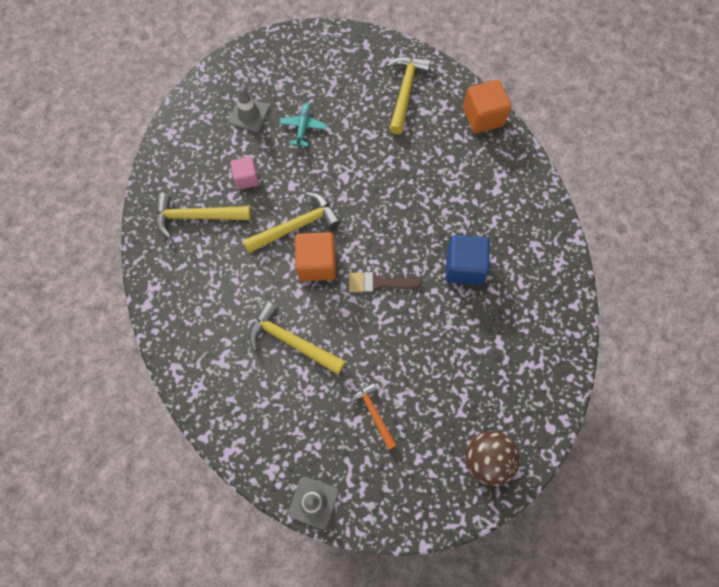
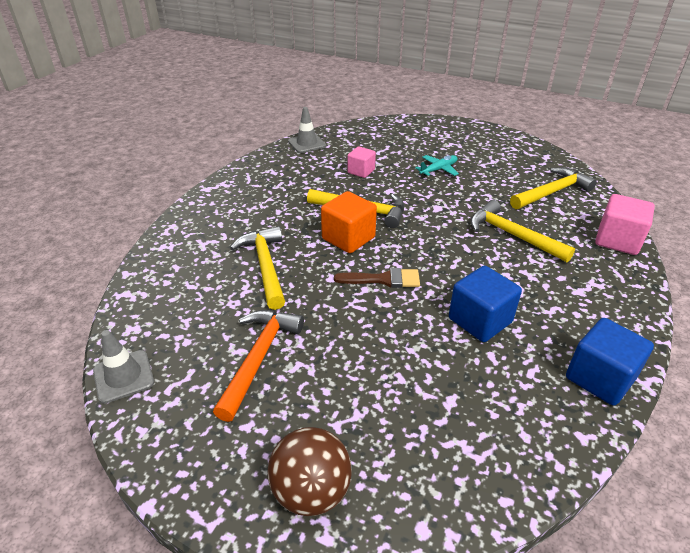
camera: 45 degrees right, 30 degrees down
(196, 217) = (301, 170): yellow hammer -> yellow hammer (512, 235)
(249, 115) = (406, 146): grey traffic cone -> grey traffic cone (307, 143)
(373, 413) = (259, 358): orange hammer -> orange hammer, size x1.60
(379, 283) = (383, 279): brown brush -> brown brush turned 135 degrees clockwise
(483, 117) = (617, 240): orange cube -> pink cube
(554, 256) = (600, 378): none -> blue cube

